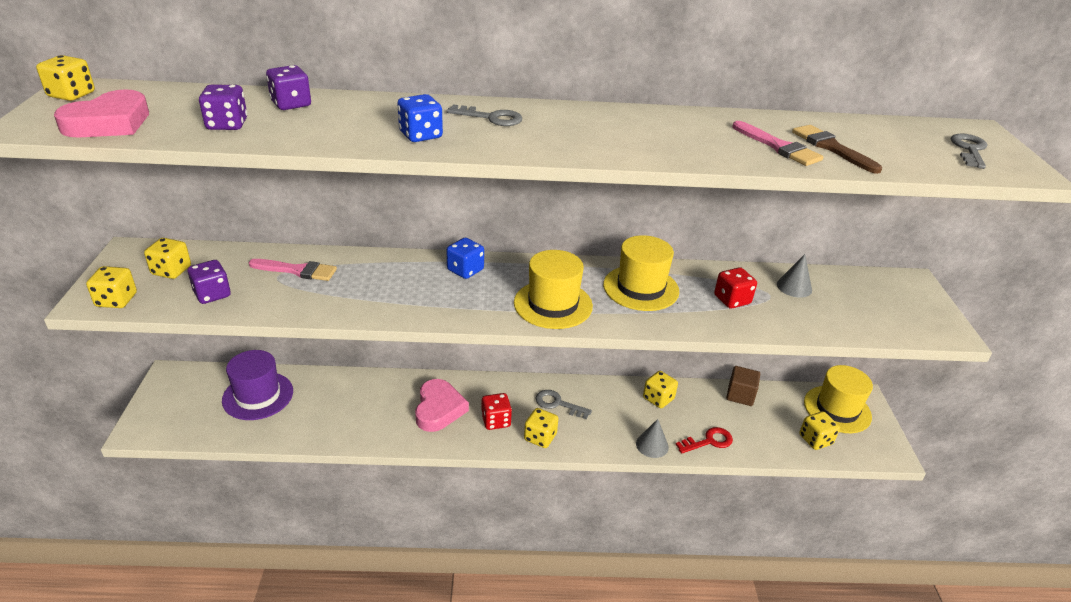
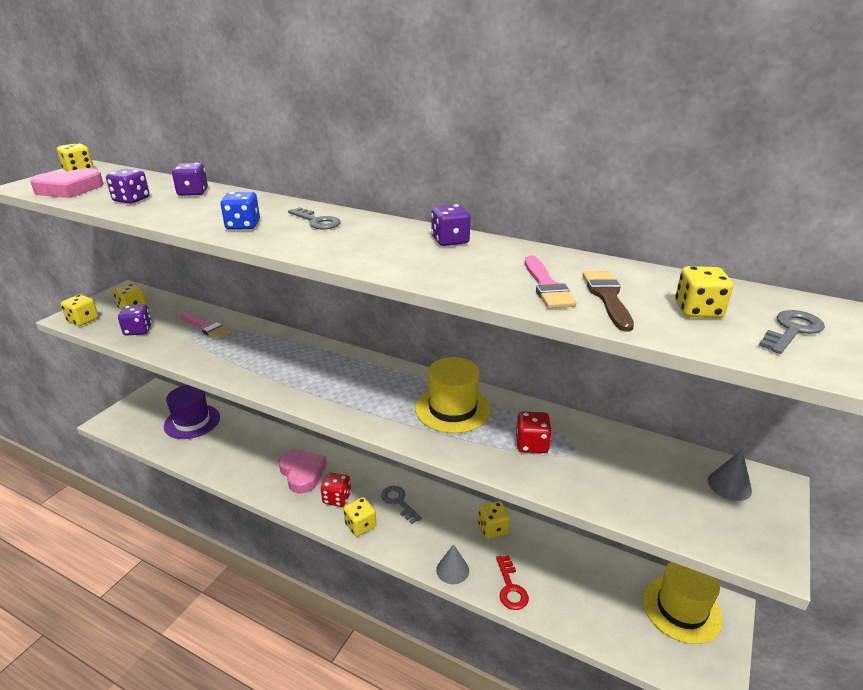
camera: 30 degrees right, 5 degrees down
(439, 409) = (302, 473): pink heart -> pink heart turned 60 degrees counterclockwise
(465, 270) = (321, 356): blue dice -> none
(553, 304) = (361, 402): yellow hat -> none
(645, 118) = (450, 241): none -> purple dice
(708, 441) = (510, 587): red key -> red key turned 75 degrees clockwise
(740, 395) = (579, 554): brown cube -> none
(794, 287) = (613, 451): grey cone -> grey cone (729, 485)
(815, 440) = (629, 631): yellow dice -> yellow dice (698, 310)

